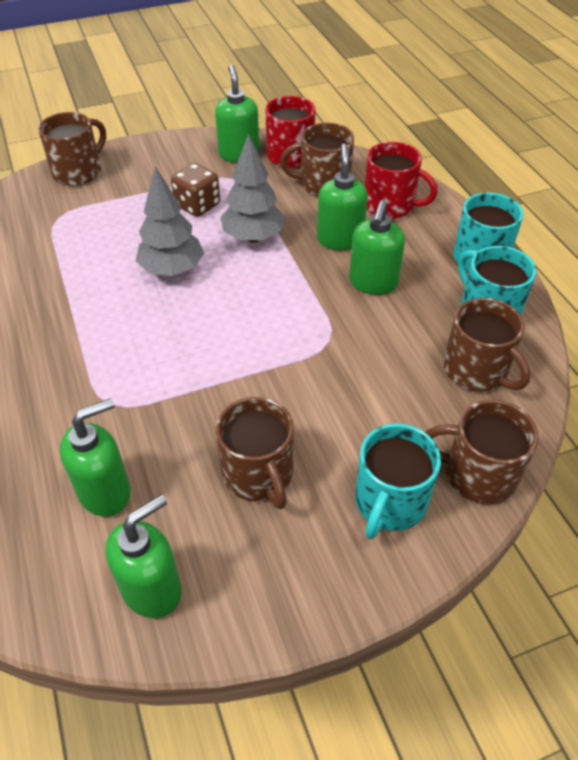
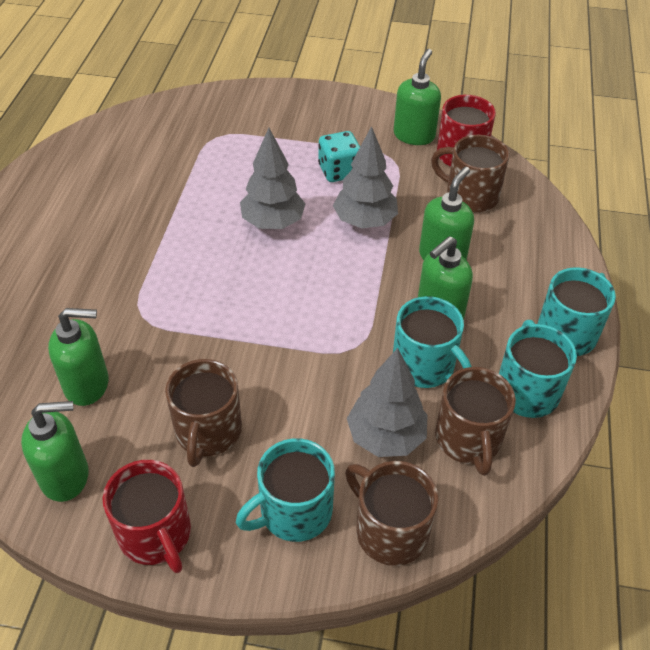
camera: 30 degrees right, 0 degrees up
(78, 172) = (262, 100): brown mug -> none
(197, 205) = (339, 171): brown dice -> turquoise dice
(390, 205) = (519, 243): red mug -> red mug (156, 535)
(397, 330) = (425, 366): none -> turquoise mug
(412, 401) = (385, 437): none -> grey tree

